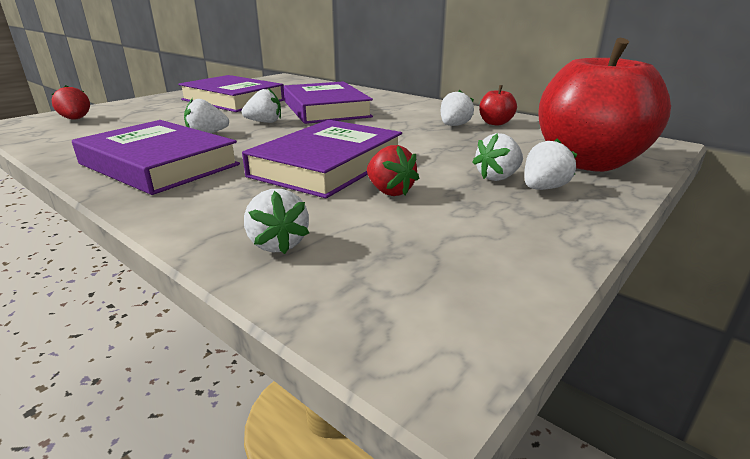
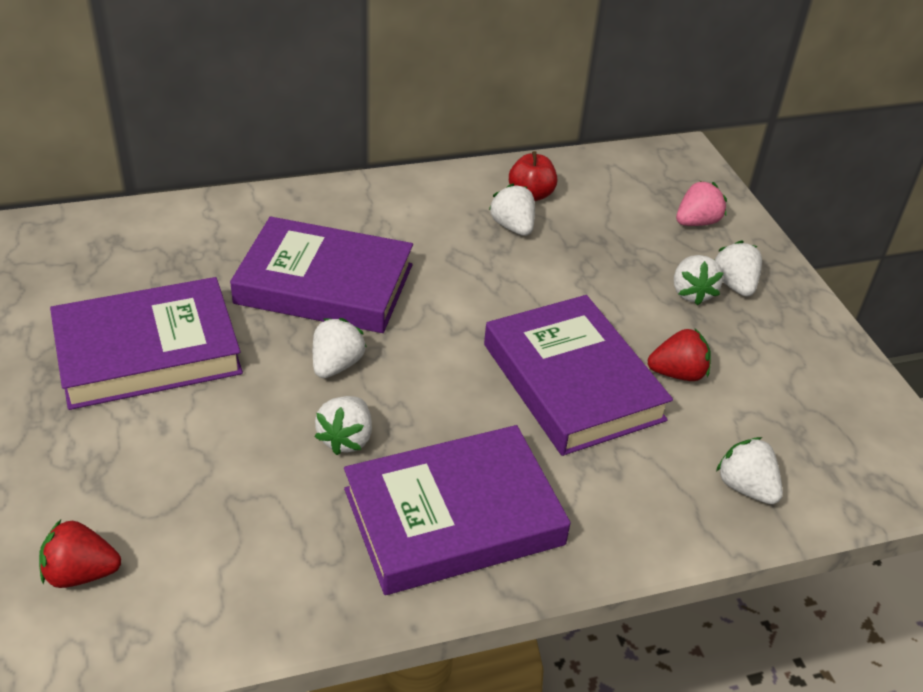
camera: 60 degrees left, 15 degrees up
(278, 244) = (746, 487): white strawberry -> white strawberry turned 135 degrees counterclockwise
(588, 162) = (696, 222): red apple -> pink strawberry

